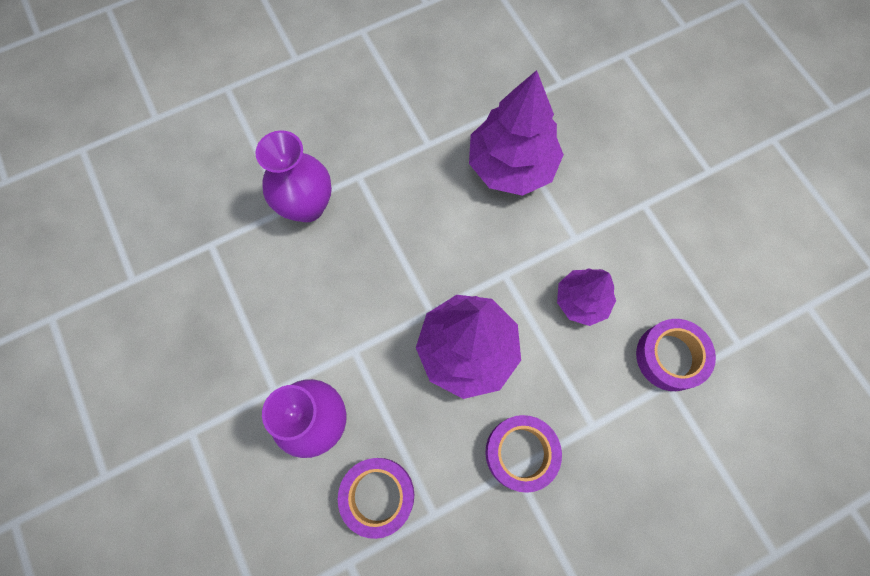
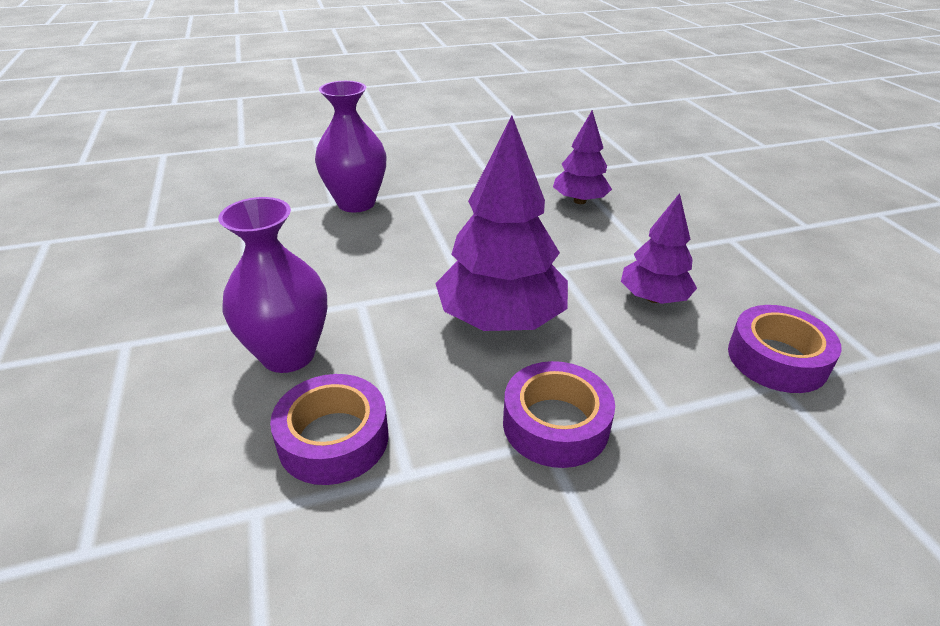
camera: 10 degrees right, 35 degrees down
(511, 165) = (579, 201): purple tree -> purple tree, size x0.59

